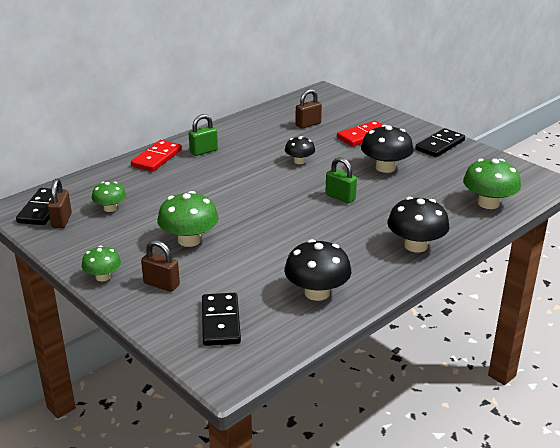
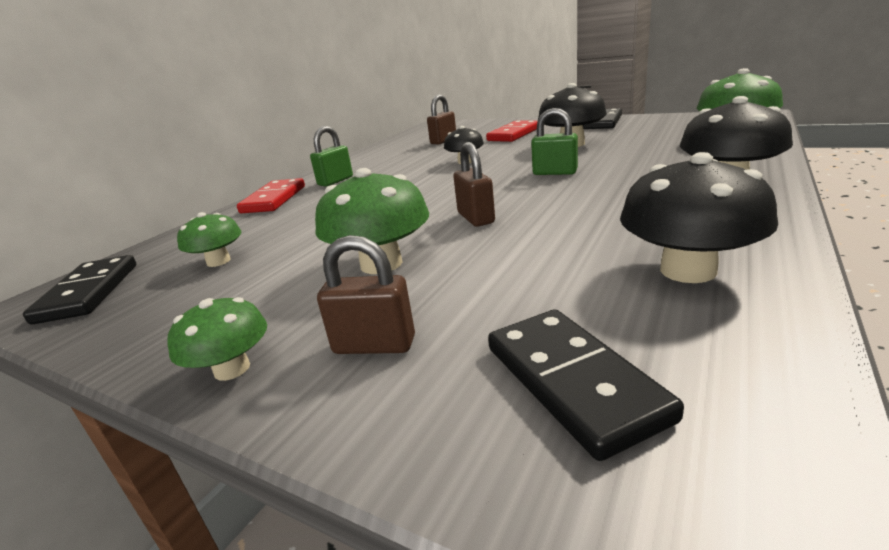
camera: 15 degrees left, 5 degrees down
(62, 221) = (127, 299): brown padlock -> brown padlock (476, 218)

